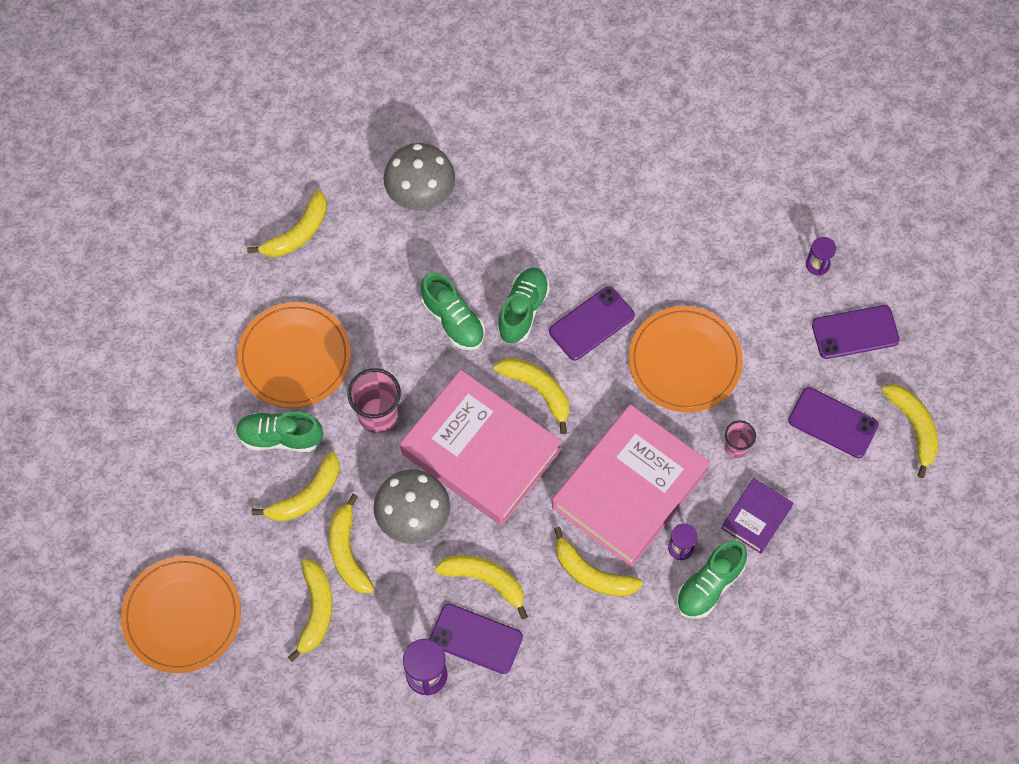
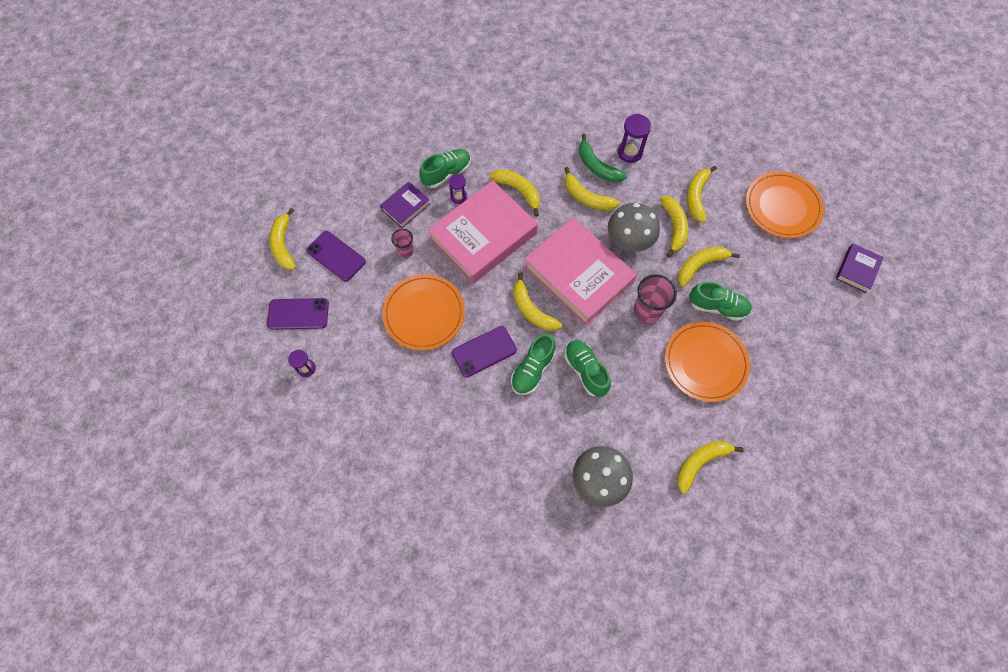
camera: 170 degrees left, 0 degrees up
(76, 527) = (857, 270): none -> purple book
(476, 639) = (597, 166): purple phone -> green banana

